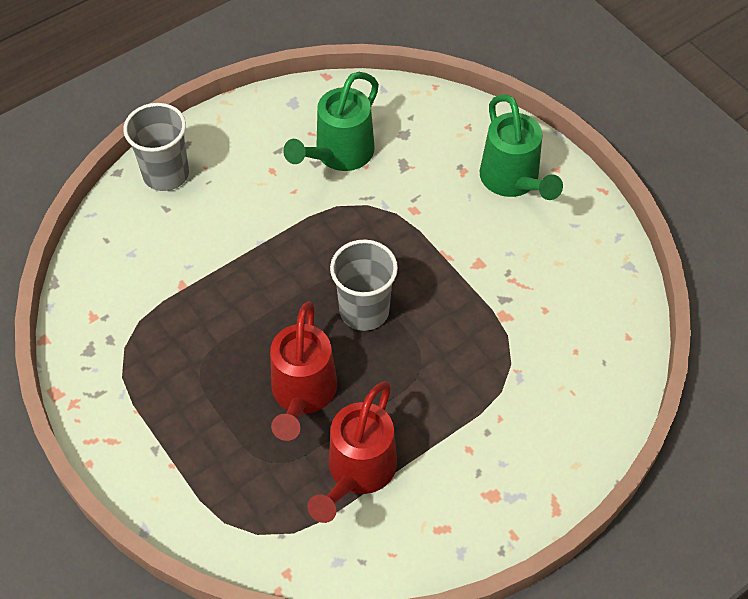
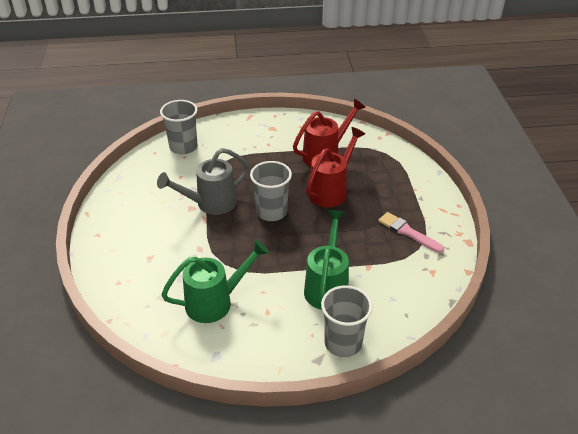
camera: 150 degrees left, 15 degrees down
(150, 368) = (408, 232): none -> pink brush
(459, 283) = (210, 203): none -> grey watering can
(513, 181) = (128, 239): green watering can -> green watering can (327, 286)
(596, 371) = (183, 147): none -> grey cup

